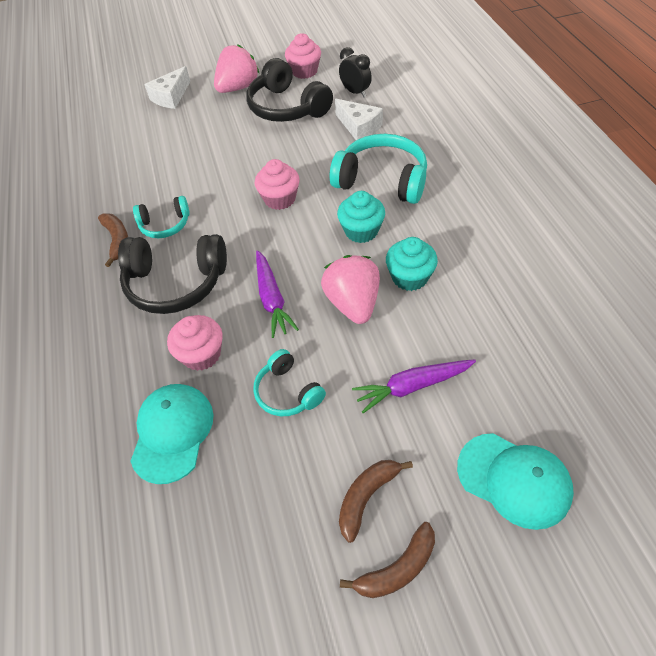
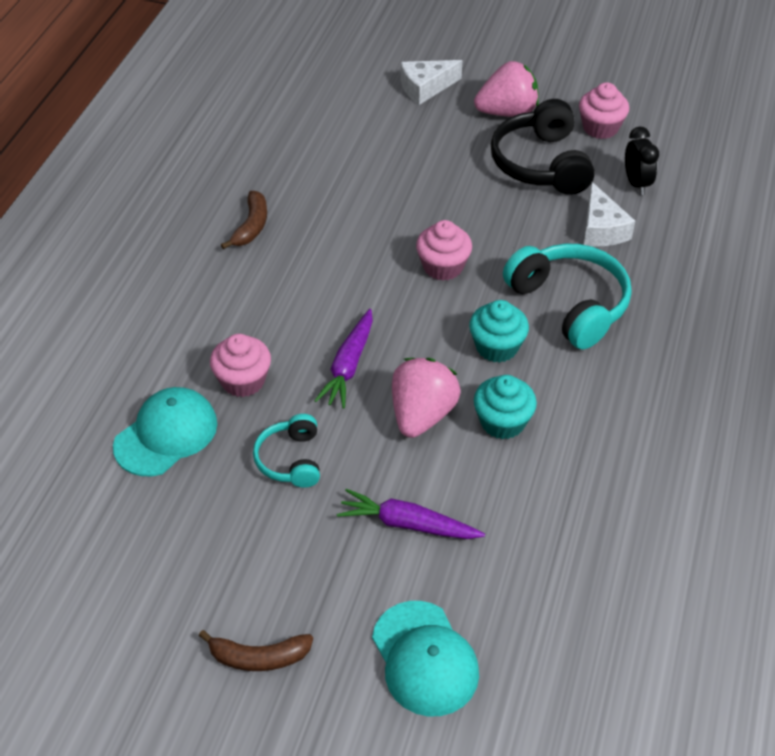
camera: 30 degrees right, 5 degrees down
(165, 225) = (308, 233): turquoise headphones -> none
(176, 283) = (272, 299): black headphones -> none
(367, 497) = (283, 588): brown banana -> none

